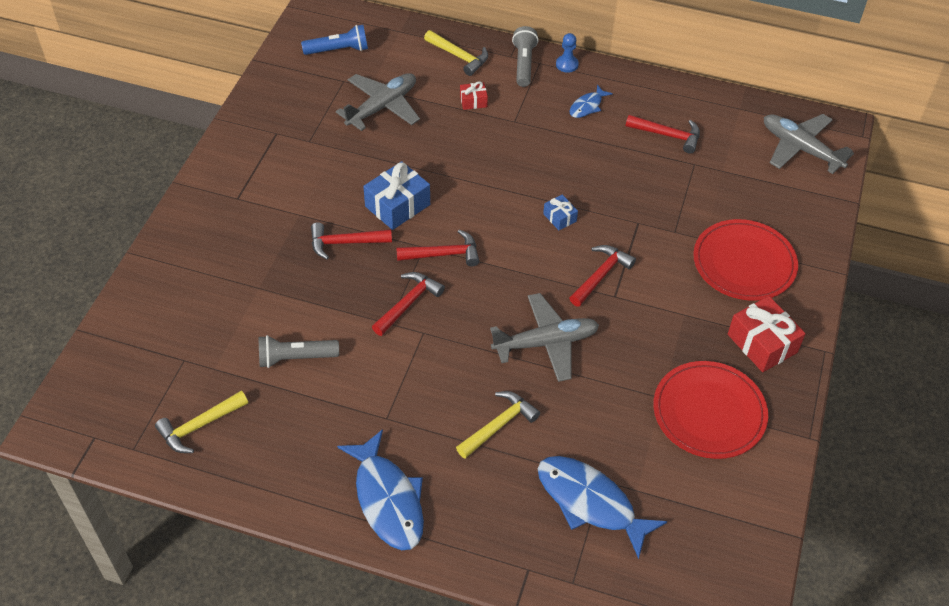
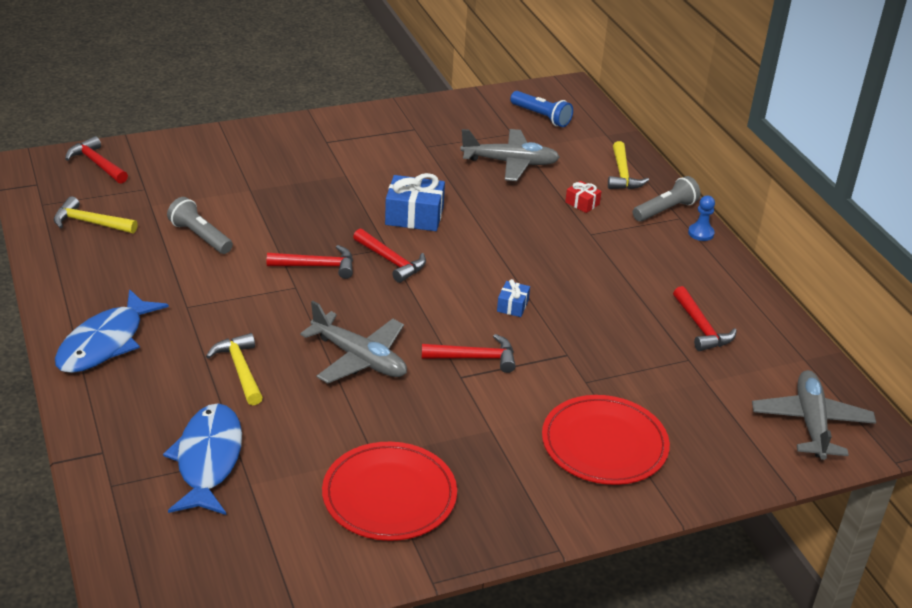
camera: 50 degrees right, 15 degrees down
(345, 243) = (343, 208): red hammer -> red hammer (97, 164)
(499, 425) = (240, 370): yellow hammer -> yellow hammer turned 120 degrees counterclockwise
(587, 106) = (667, 266): blue fish -> none
(762, 343) = (516, 498): red gift -> none

